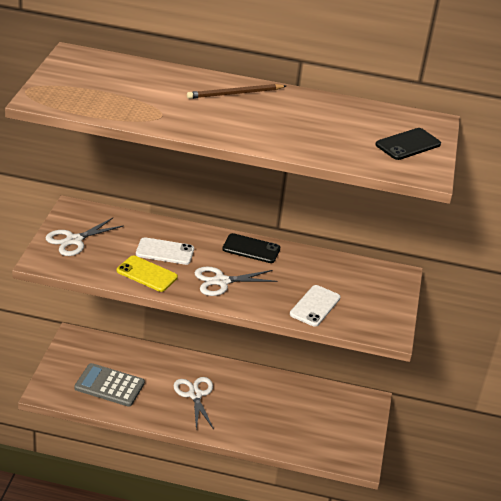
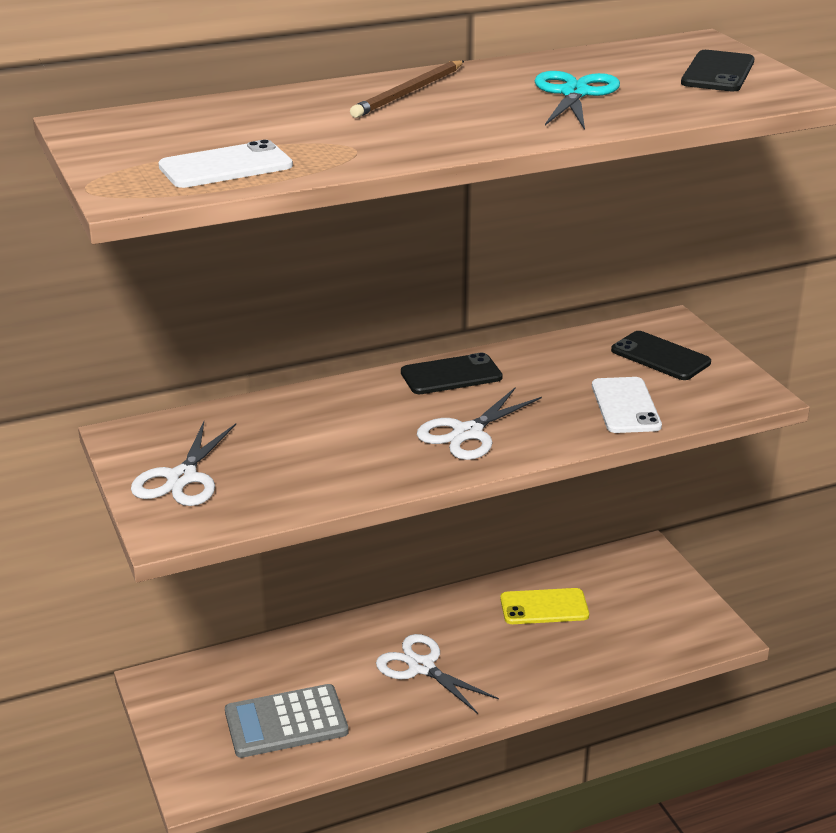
camera: 30 degrees left, 5 degrees down
(147, 274) = (352, 472): yellow phone -> yellow phone (544, 607)
(165, 251) = (339, 431): white phone -> white phone (225, 166)
(312, 127) = (575, 93): none -> turquoise scissors
(369, 290) = (660, 356): none -> black phone

